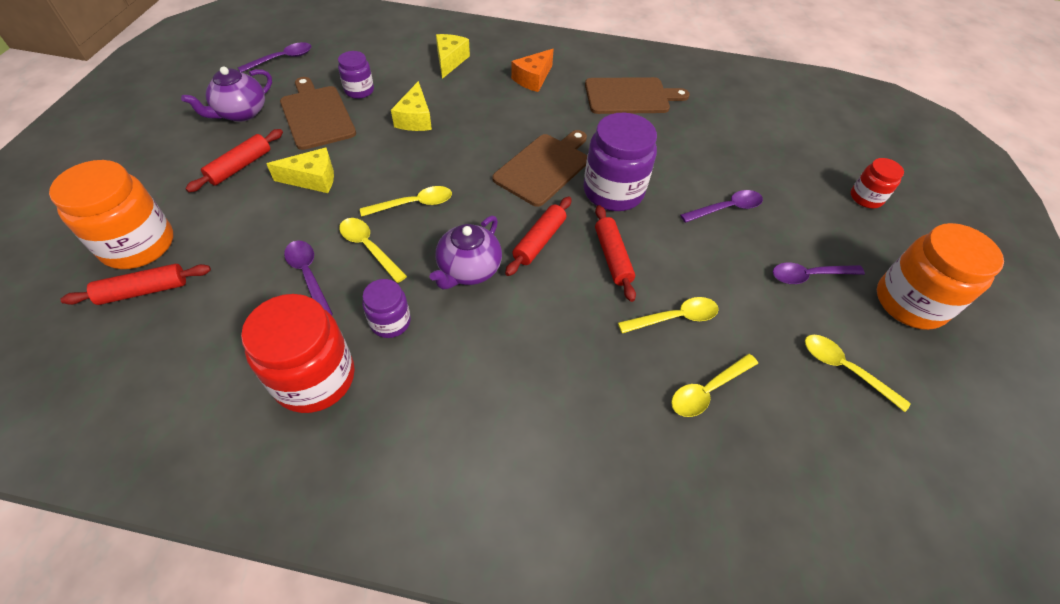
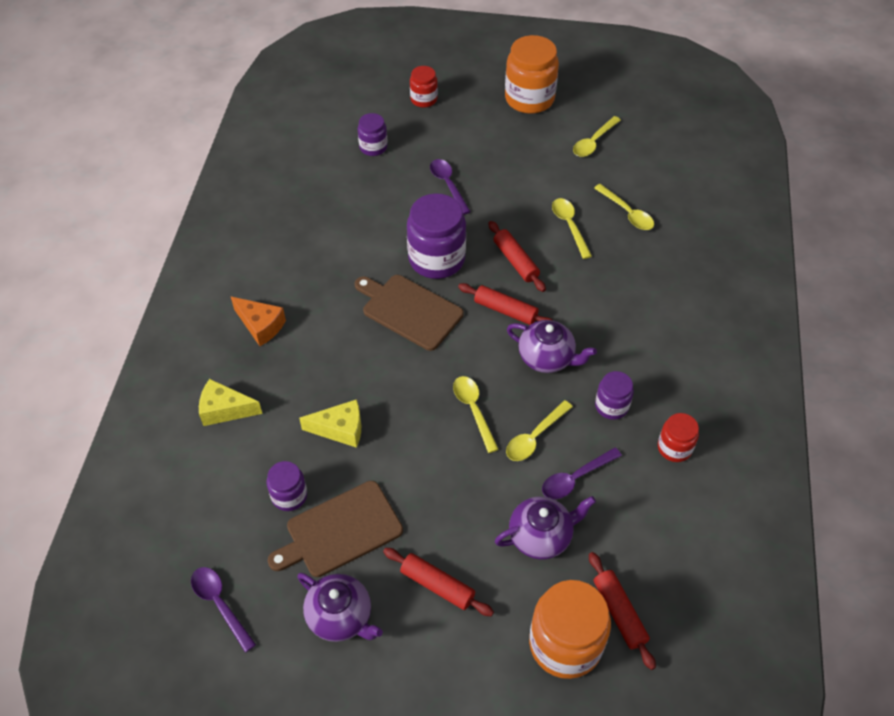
camera: 90 degrees left, 0 degrees up
(255, 240) = (541, 536): none -> purple teapot
(312, 179) = (449, 507): yellow cheese -> none
(315, 378) = (674, 448): red jar -> red jar, size x0.54
(612, 257) = (515, 261): red rolling pin -> red rolling pin turned 75 degrees clockwise
(630, 96) = (291, 242): brown cutting board -> none
(772, 153) = (373, 147): none -> purple jar
(809, 276) = (514, 146): purple spoon -> none

